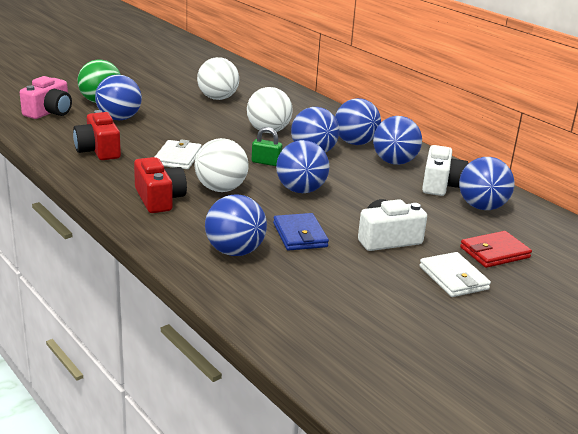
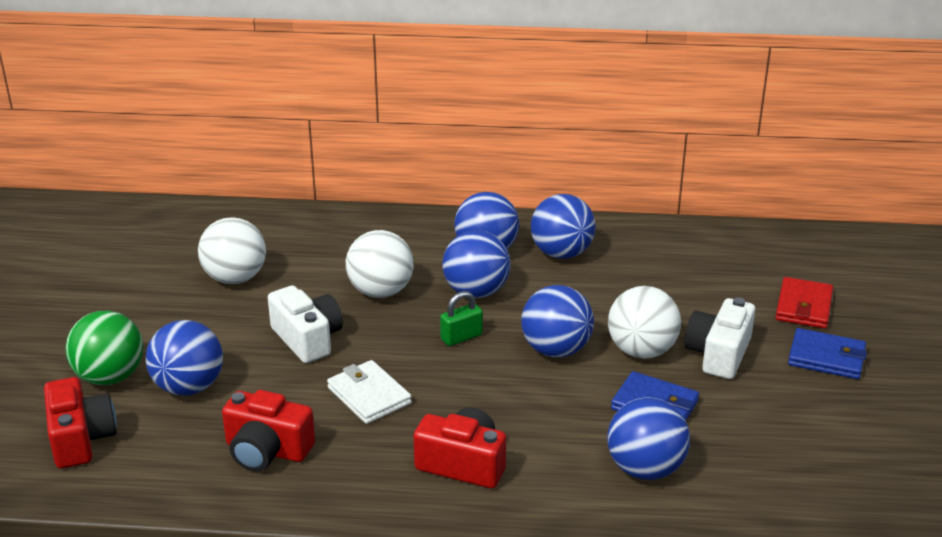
camera: 45 degrees left, 5 degrees up
(49, 112) = (81, 439): pink camera -> red camera
(221, 189) = (490, 404): white ball -> white ball (641, 351)
(440, 185) = (643, 256): white camera -> white camera (307, 339)
(453, 278) = (826, 358): white wallet -> blue wallet
(481, 207) = (712, 260): blue ball -> none

